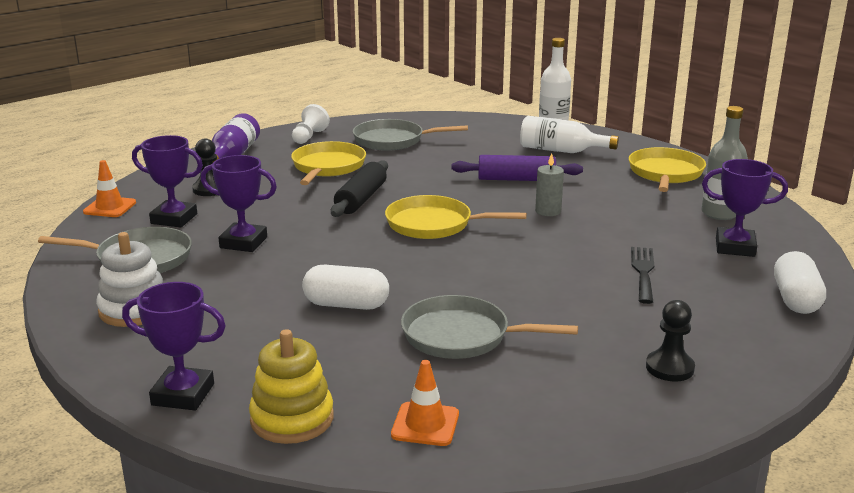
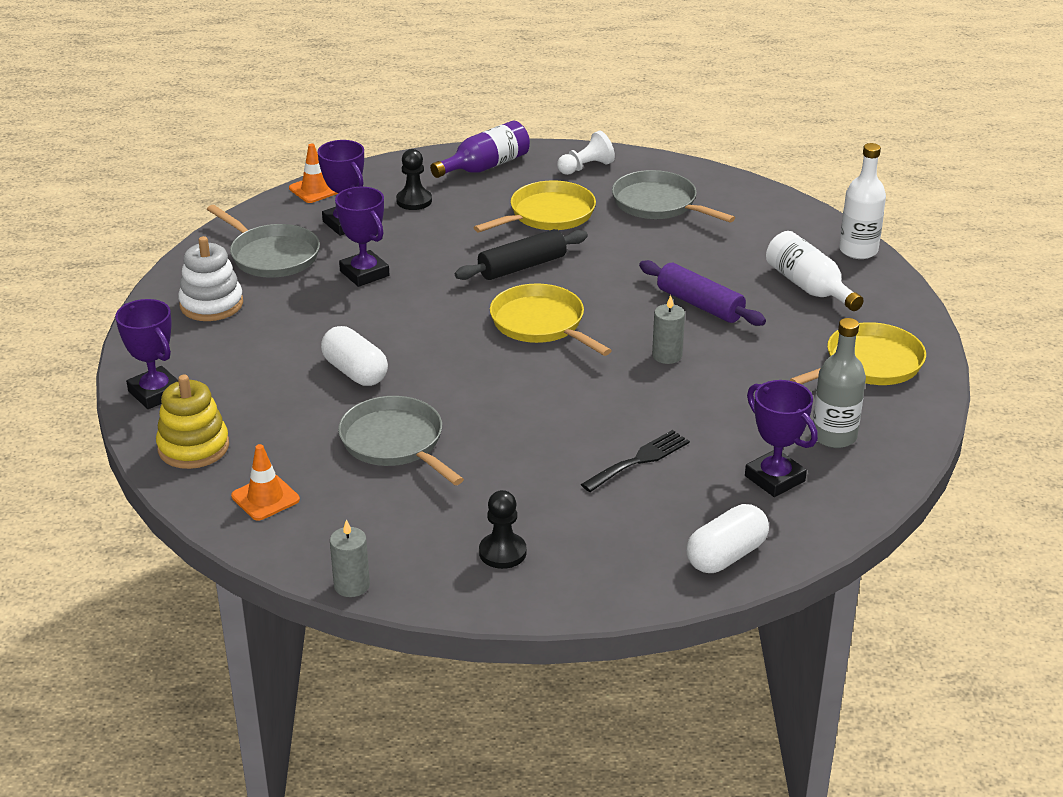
camera: 40 degrees right, 10 degrees up
(611, 450) = (351, 585): none -> grey candle

